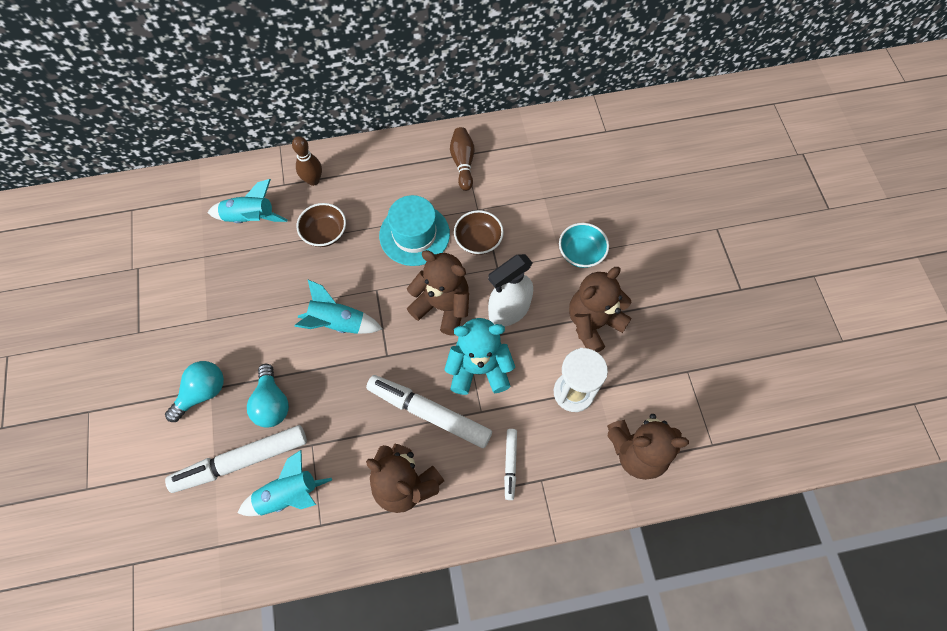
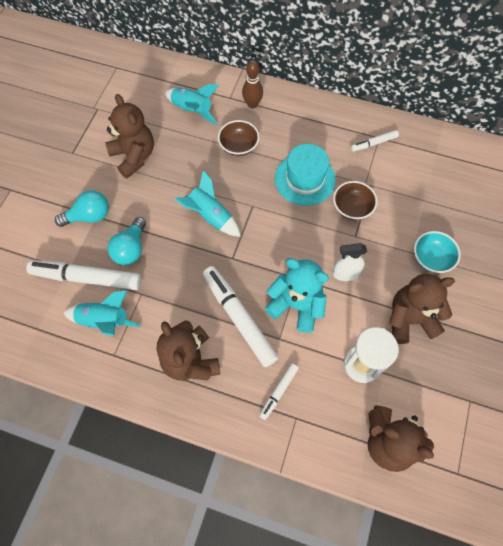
camera: 30 degrees right, 0 degrees up
(442, 306) = (295, 243): brown teddy bear -> brown teddy bear (134, 156)
(463, 163) = (373, 143): brown bowling pin -> white marker
(508, 311) = (345, 273): white spray bottle -> white spray bottle, size x0.66

